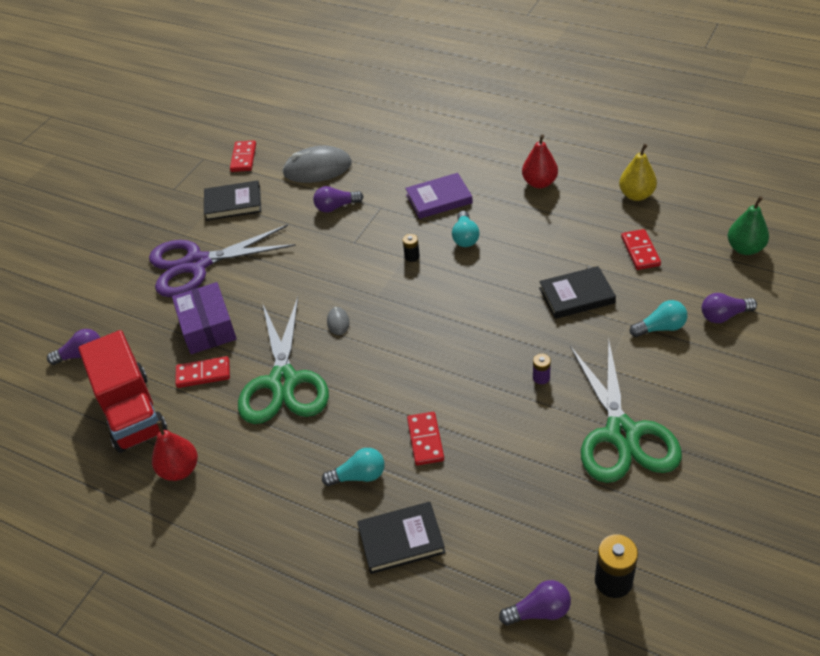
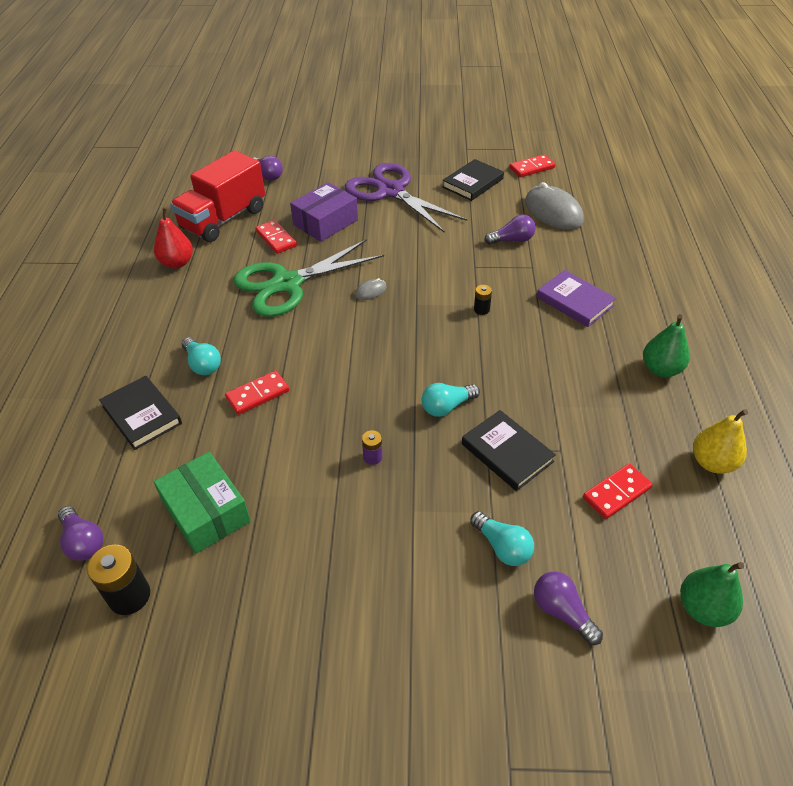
camera: 60 degrees right, 0 degrees up
(233, 203) = (473, 183): black book -> black book turned 75 degrees clockwise
(336, 207) = (512, 240): purple light bulb -> purple light bulb turned 120 degrees clockwise
(465, 237) = (534, 338): turquoise light bulb -> turquoise light bulb (447, 407)
(539, 183) = (661, 369): red pear -> green pear
(547, 508) = (206, 512): none -> green box
(622, 434) = (324, 551): green scissors -> none

